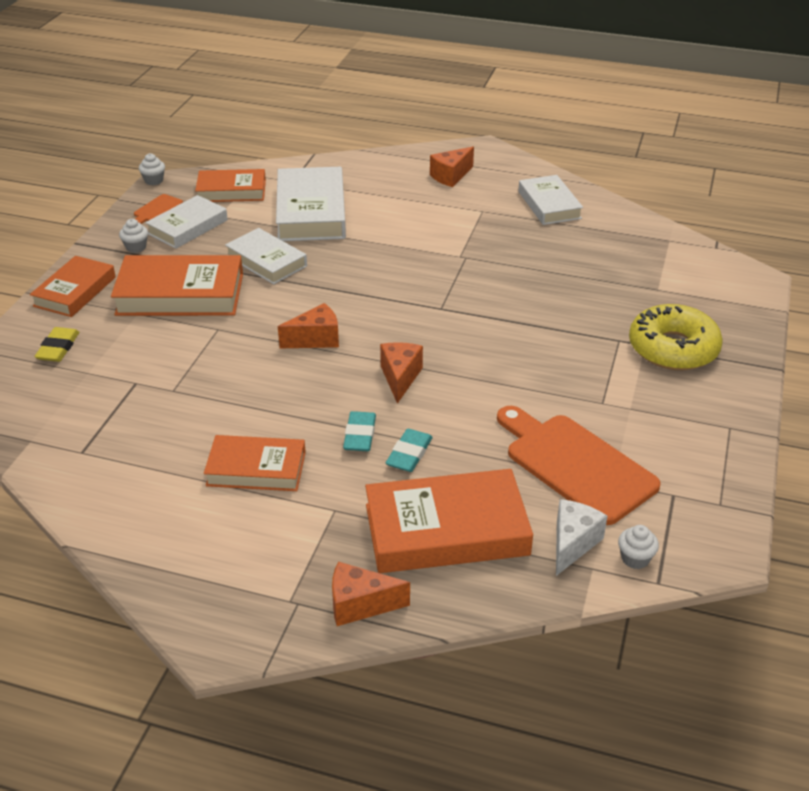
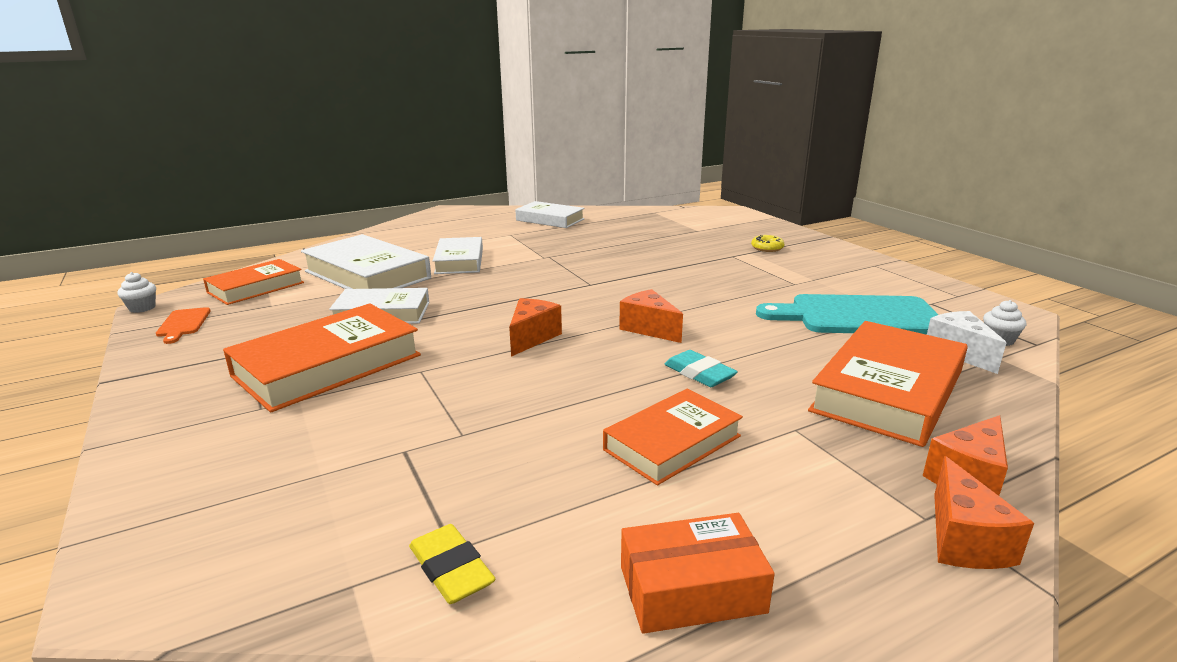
camera: 45 degrees left, 15 degrees down
(58, 348) = (233, 474): yellow eraser -> yellow eraser (451, 569)
(75, 291) = (173, 417): orange book -> none
(133, 541) = (691, 589): none -> orange box
(136, 247) = (203, 355): white cupcake -> none
(188, 227) = (247, 322): white book -> white book (459, 261)
(409, 454) = (758, 364): turquoise eraser -> none
(451, 176) = (450, 227): orange cheese -> orange cheese (963, 540)
(575, 465) = (858, 316): orange cutting board -> turquoise cutting board
(673, 348) = (767, 248): yellow donut -> yellow donut, size x0.42

